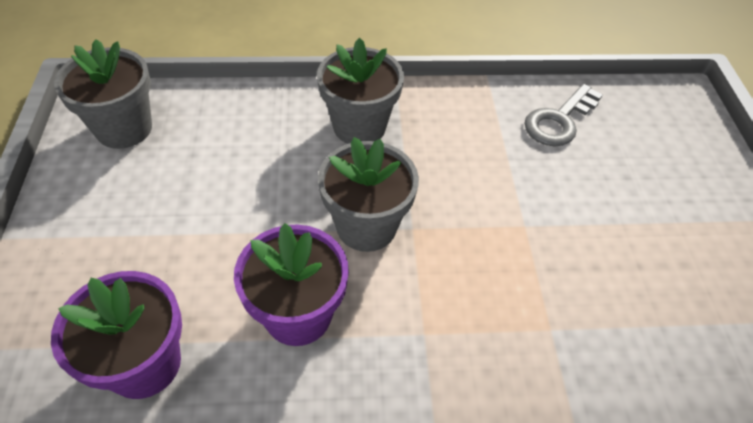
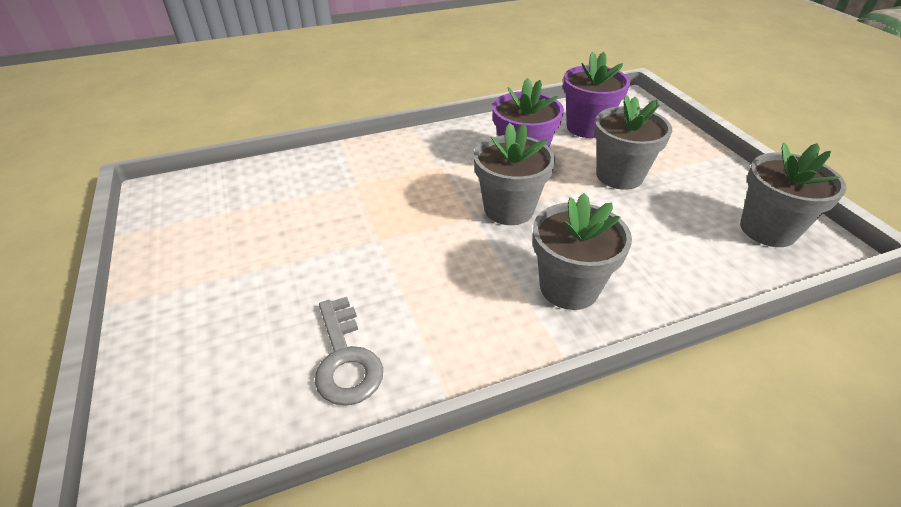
camera: 165 degrees right, 10 degrees down
(196, 241) = (619, 176): none -> grey flower pot
(559, 120) = (345, 358): grey key -> grey key turned 135 degrees clockwise

